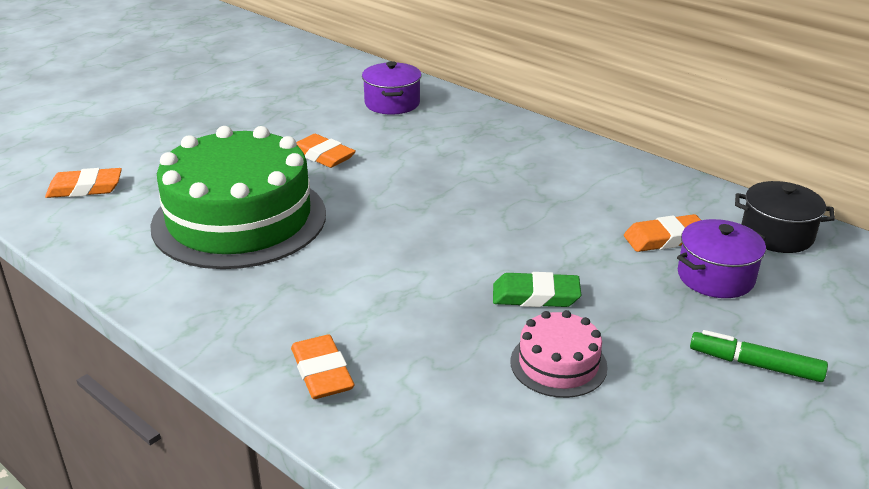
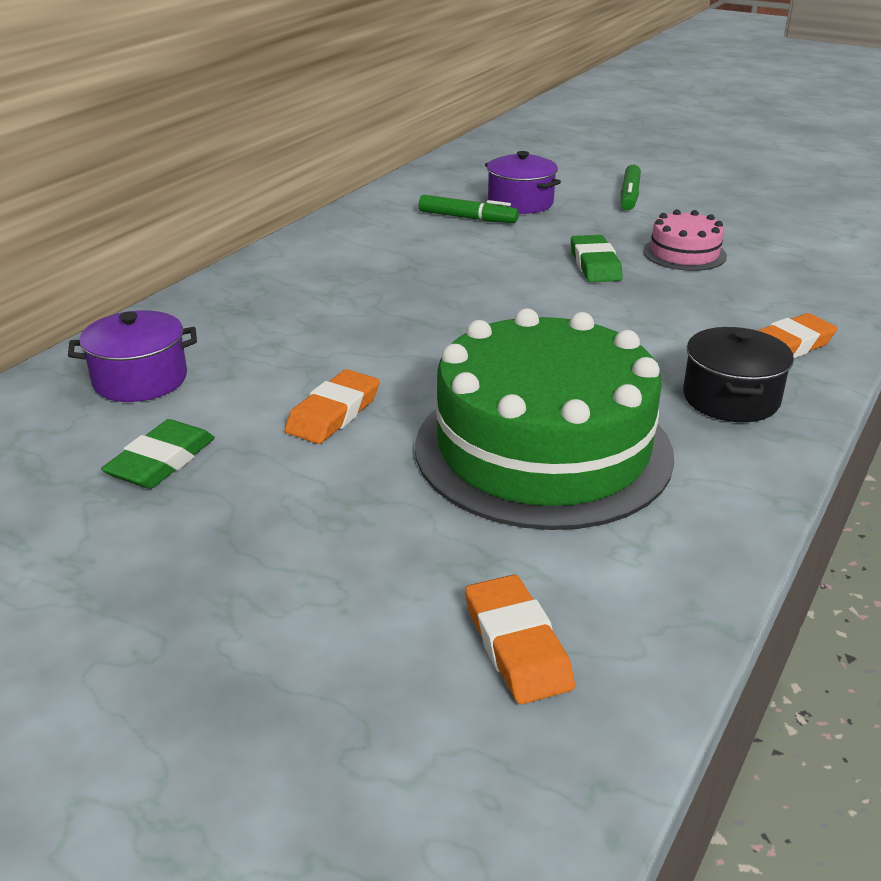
camera: 100 degrees left, 0 degrees up
(300, 110) = (161, 461): none -> green eraser
(665, 238) = (467, 218): orange eraser -> green marker
(776, 234) = (441, 182): black pot -> black pot (730, 398)

